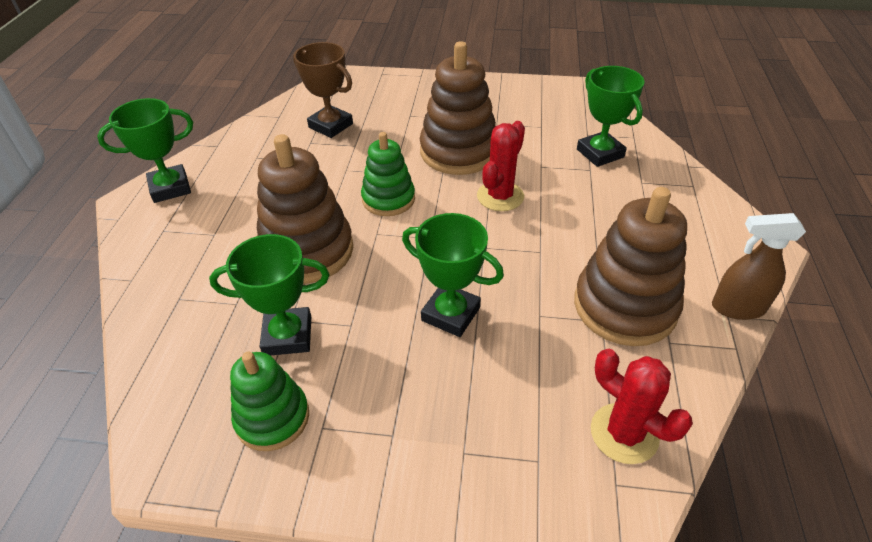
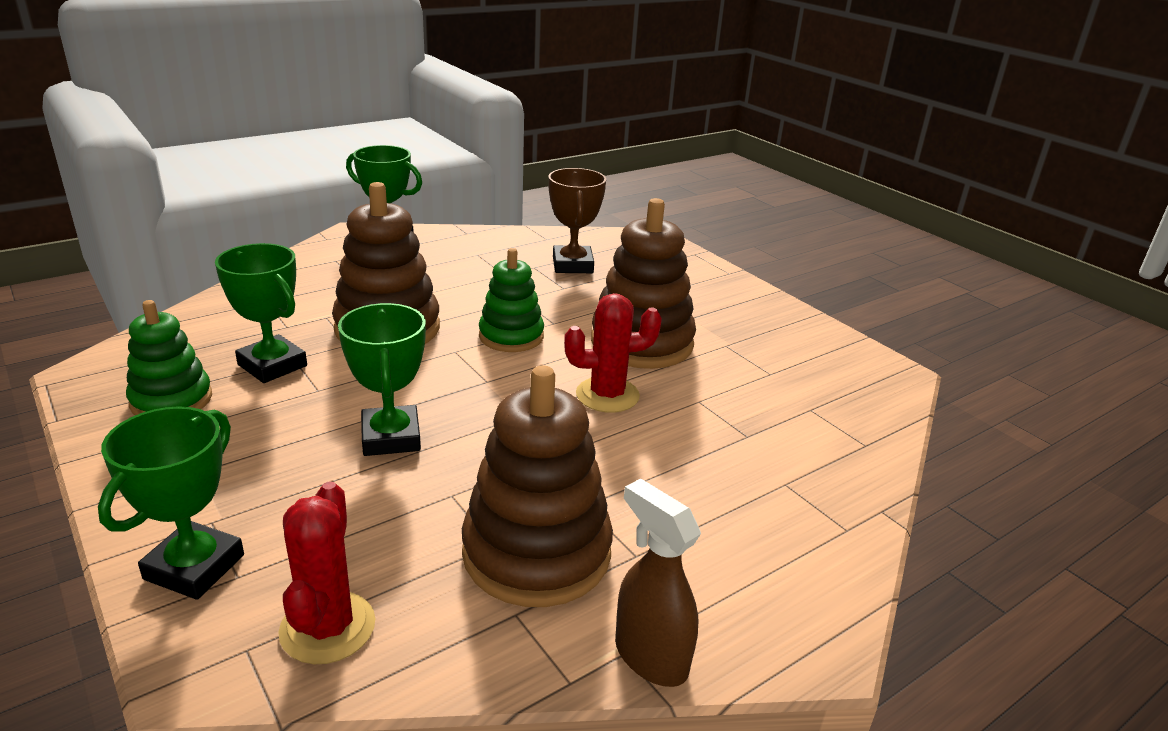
camera: 45 degrees right, 15 degrees down
(600, 153) = (789, 431): green trophy -> green trophy (194, 567)

